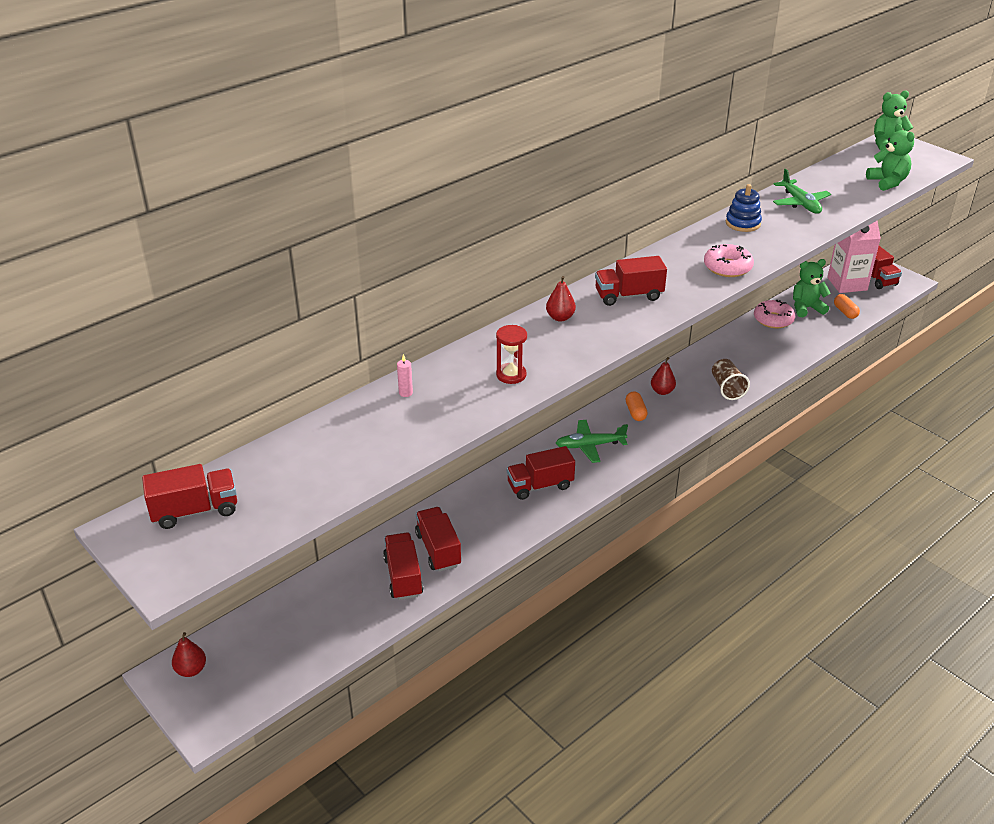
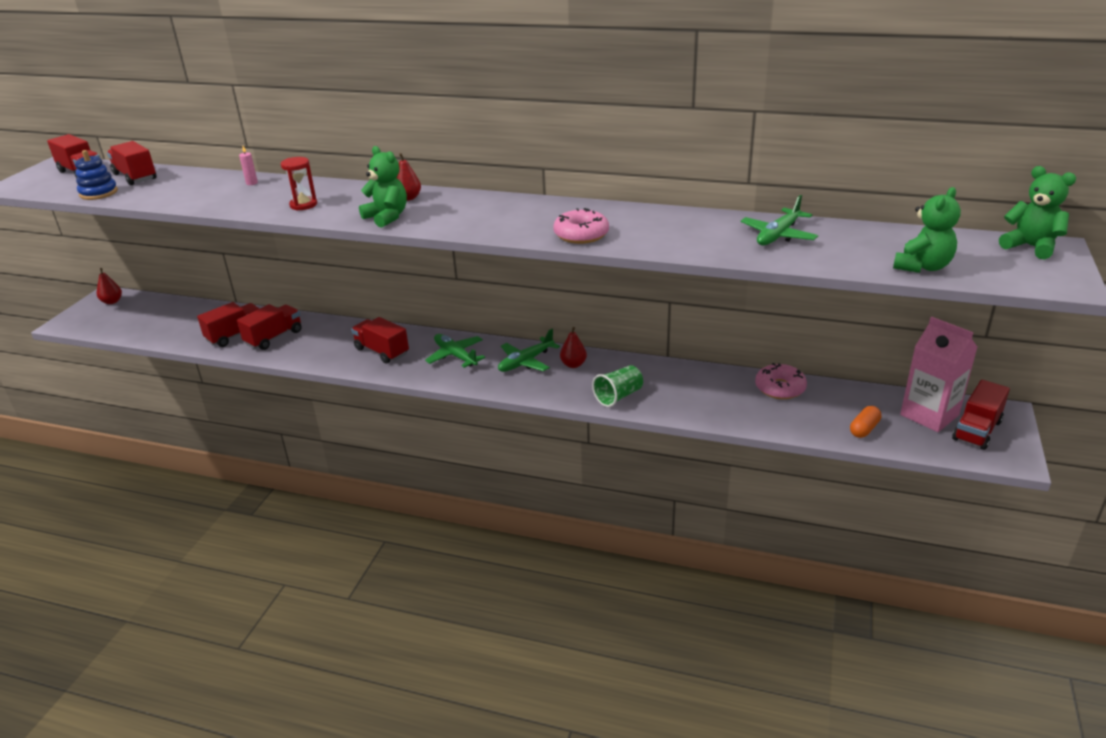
camera: 60 degrees right, 5 degrees down
(628, 295) = (474, 211): red truck -> red truck (135, 177)
(635, 412) = (526, 362): orange capsule -> green plane
(727, 388) = (618, 396): brown cup -> green cup
(743, 223) = (684, 221): blue stacking toy -> blue stacking toy (98, 193)
(806, 308) = (833, 402): green teddy bear -> green teddy bear (387, 217)

